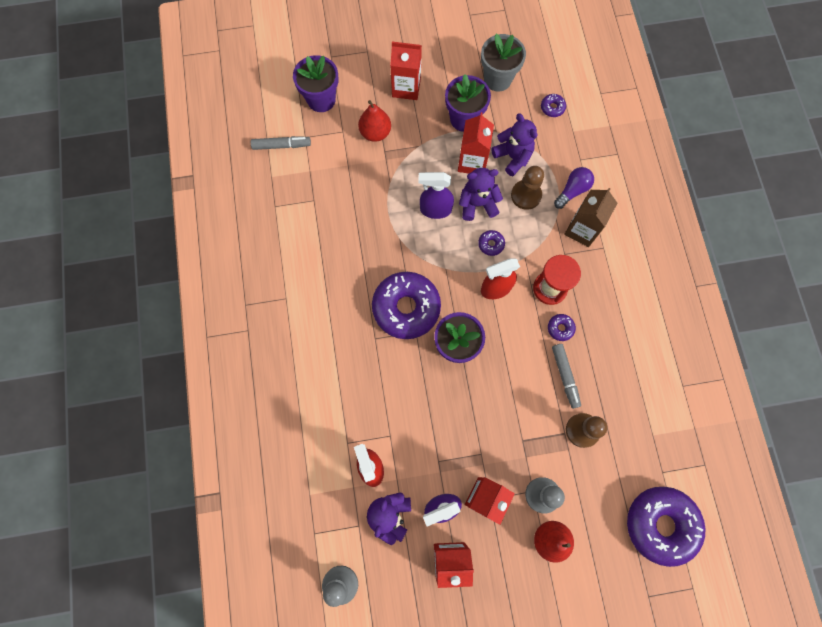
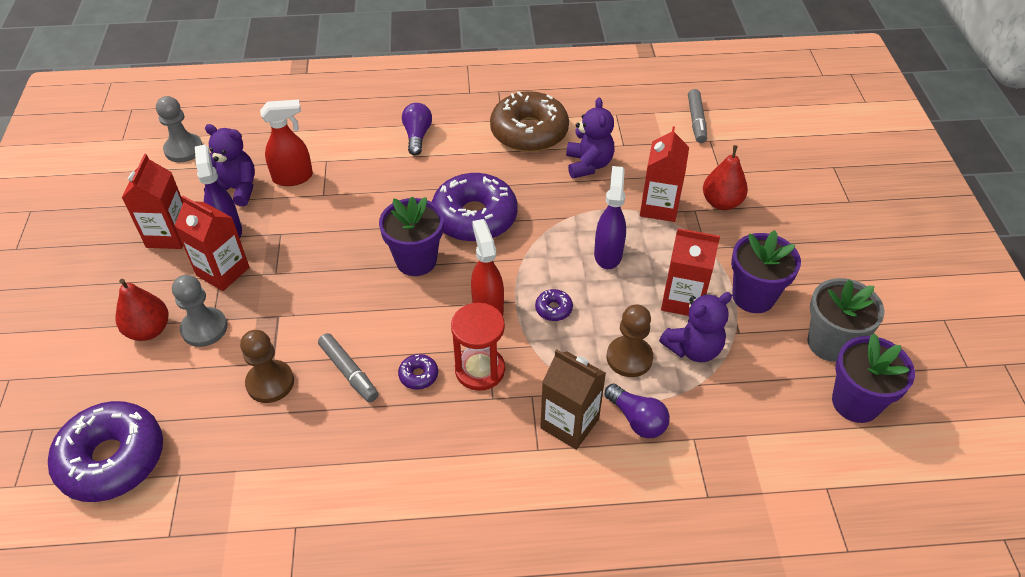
camera: 95 degrees right, 25 degrees down
(301, 274) = (529, 132): none -> brown donut
(310, 368) = (417, 136): none -> purple light bulb
(321, 99) = (765, 155): purple flower pot -> purple flower pot (855, 402)
(406, 87) = (797, 237): red carton -> red carton (659, 207)
(477, 204) = (615, 300): purple teddy bear -> purple teddy bear (588, 165)
(552, 108) = (787, 411): purple donut -> none
(565, 376) = (349, 372): grey marker -> grey marker turned 120 degrees counterclockwise

